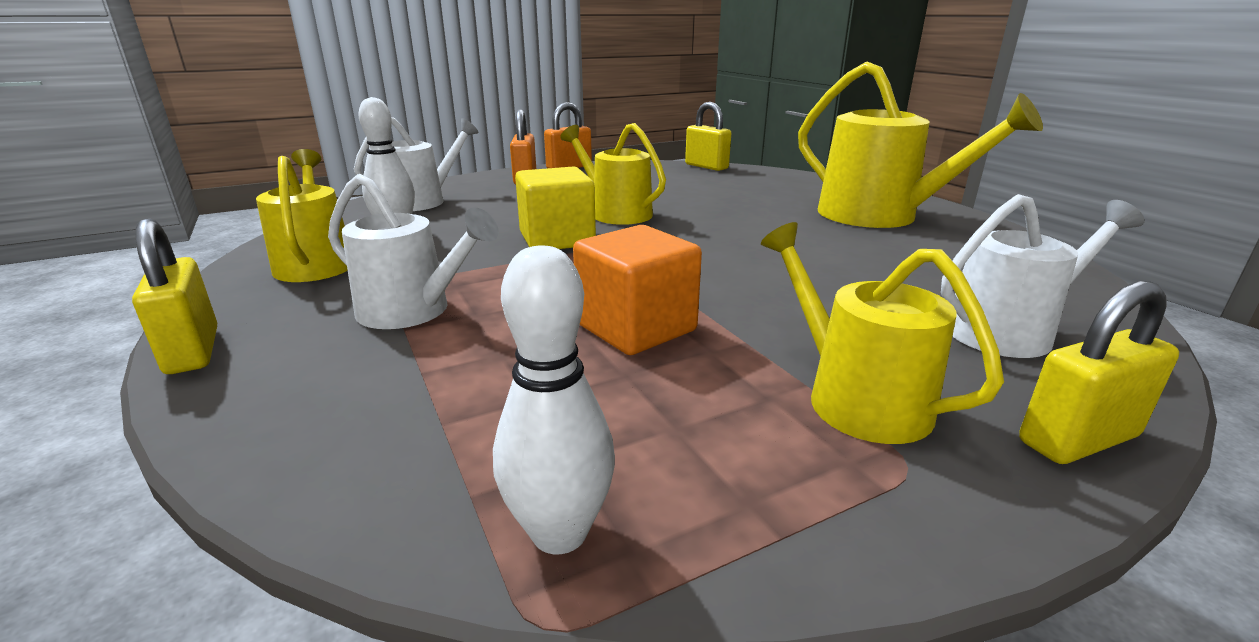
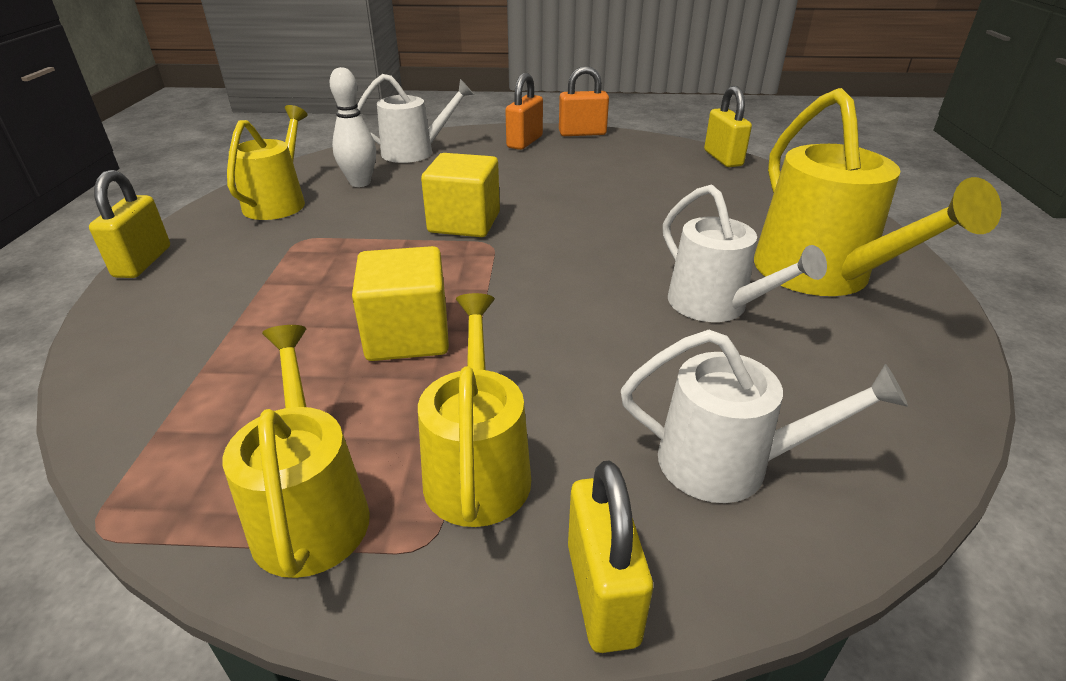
camera: 30 degrees right, 10 degrees up
(412, 311) = (285, 268): white watering can -> white watering can (715, 305)
(559, 532) = (167, 478): white bowling pin -> none
(616, 213) = (551, 203): yellow watering can -> yellow watering can (310, 511)
(636, 328) = (407, 336): orange cube -> yellow cube
(1077, 439) = (602, 593): yellow padlock -> yellow padlock turned 75 degrees clockwise

